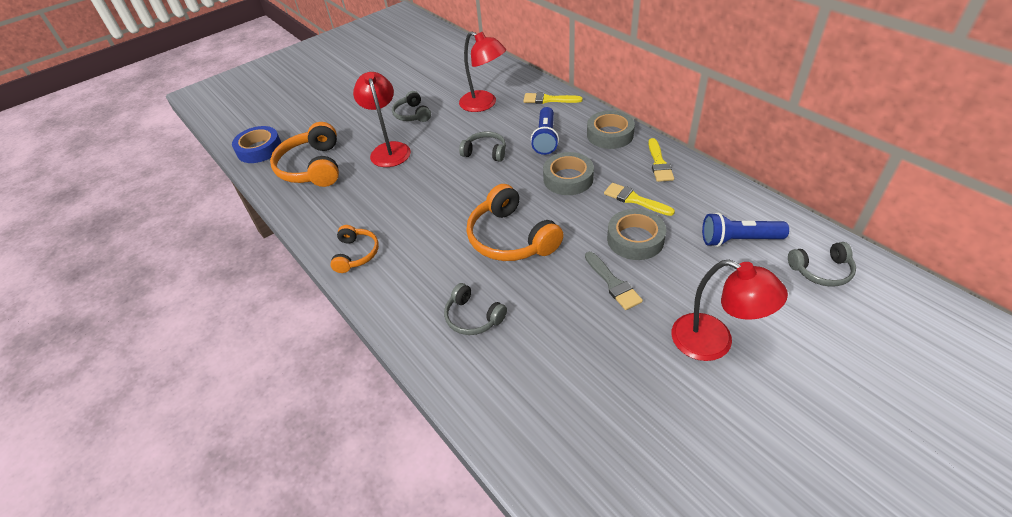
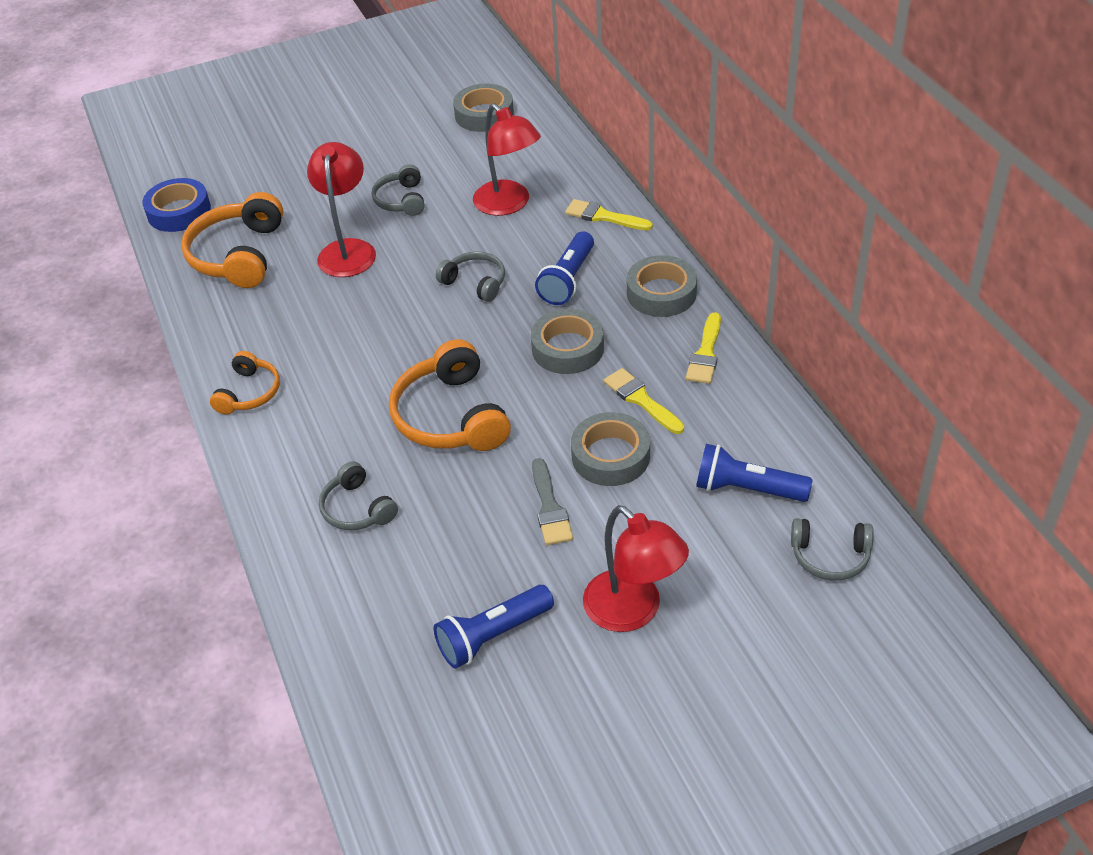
camera: 15 degrees right, 0 degrees up
(443, 59) = (484, 114): none -> grey tape
(622, 388) = (492, 636): none -> blue flashlight

